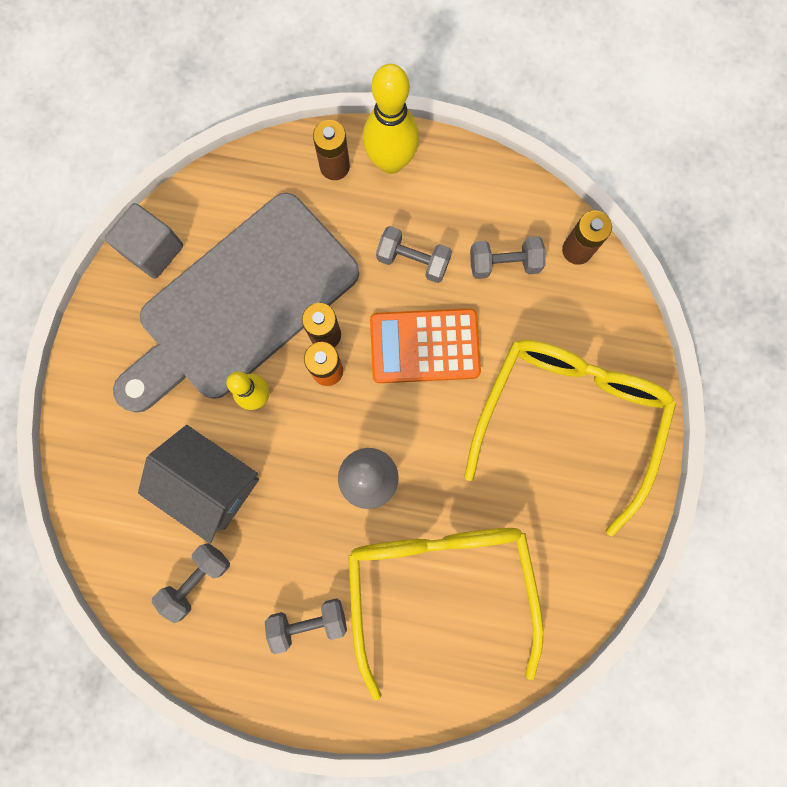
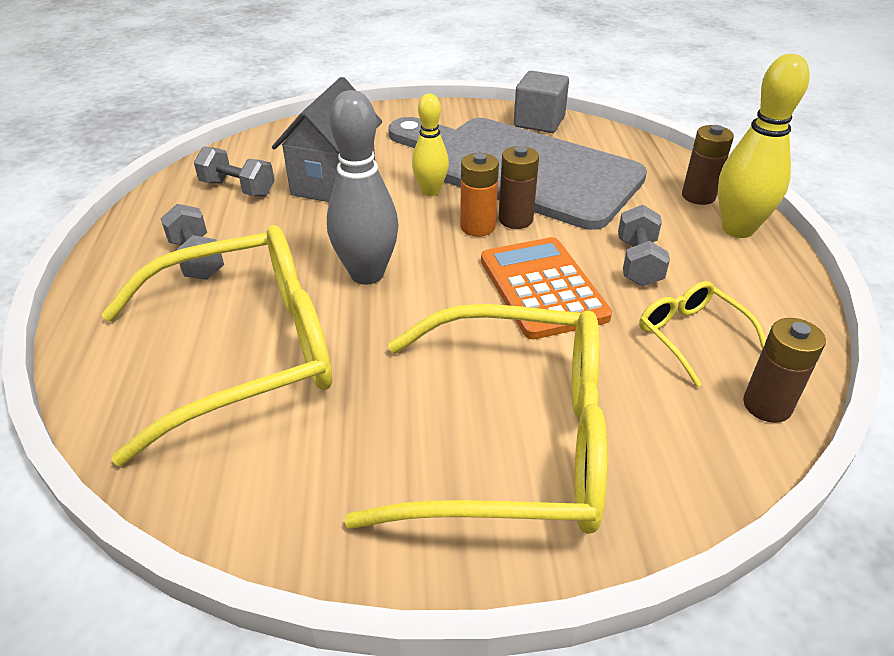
camera: 75 degrees right, 40 degrees down
(504, 263) = (691, 336): grey dumbbell -> yellow glasses

